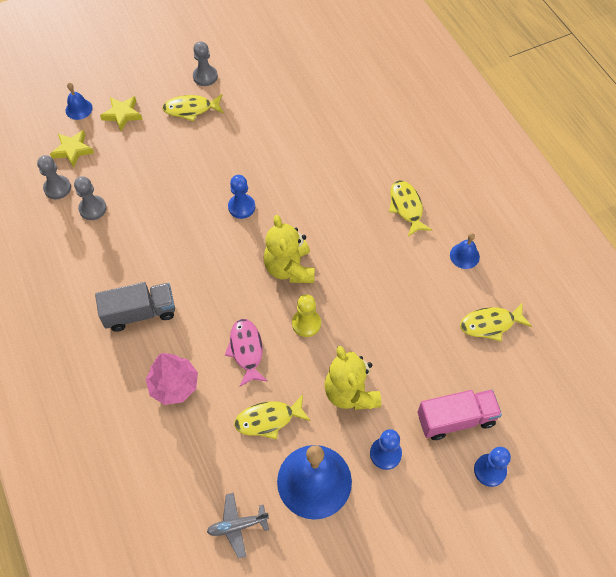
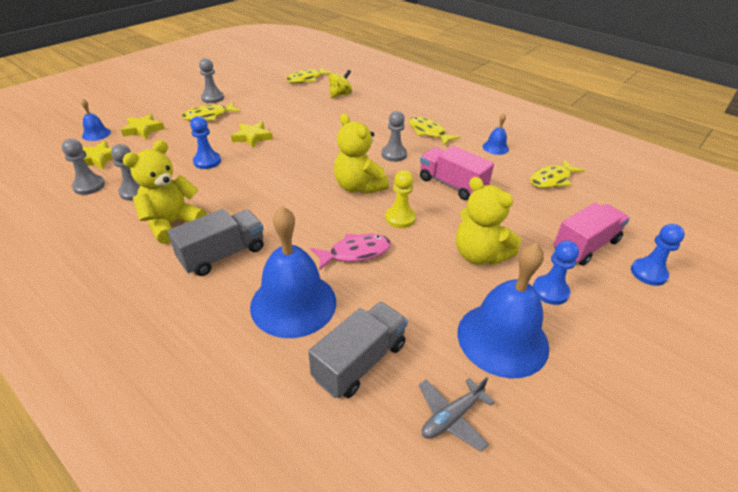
camera: 25 degrees left, 20 degrees down
(112, 261) = (172, 223): none -> yellow teddy bear
(174, 385) = (293, 303): pink tree -> blue bell
(198, 457) = (360, 361): none -> grey truck
(221, 159) = (252, 137): none -> yellow star
(241, 207) = (288, 160): blue pawn -> blue pawn (207, 161)
(246, 350) = (355, 252): pink fish -> pink fish turned 105 degrees clockwise
(268, 419) = (416, 301): yellow fish -> yellow fish (306, 79)
(344, 108) = (340, 95): none -> yellow spinning top
(349, 232) = (394, 154): none -> grey pawn
(381, 296) = (452, 185): none -> pink truck

